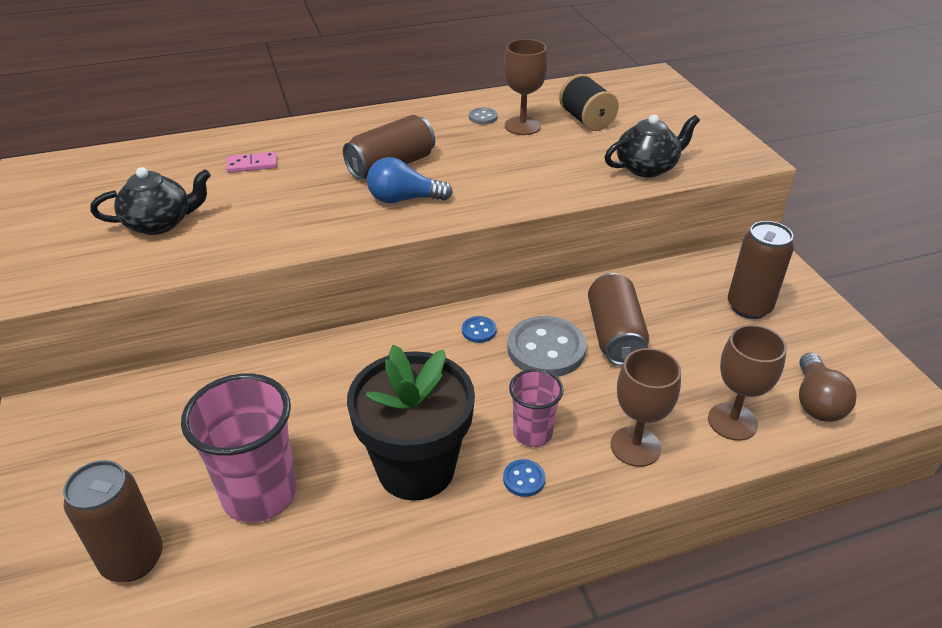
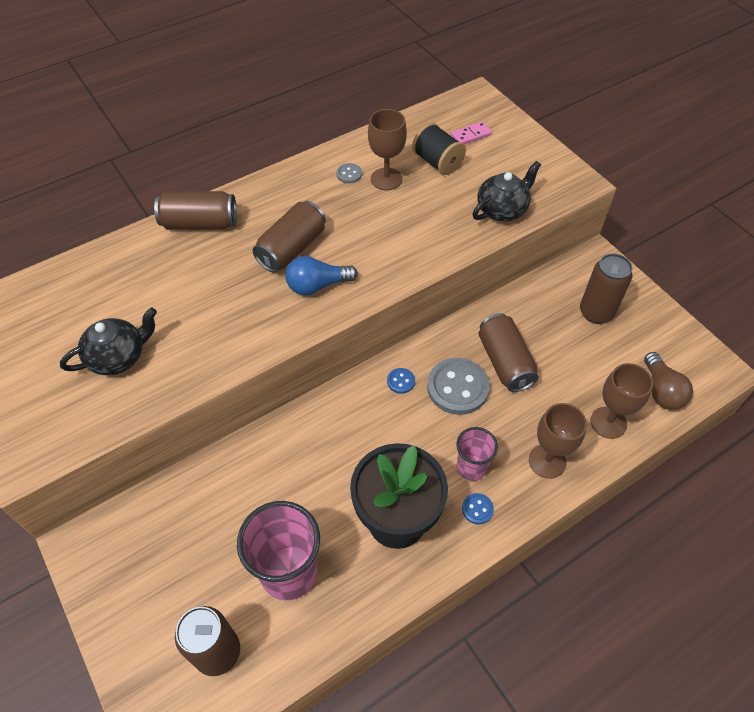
camera: 15 degrees left, 15 degrees up
(252, 165) = (169, 271): pink domino -> pink domino (471, 135)
(305, 133) = (200, 223): none -> brown can

